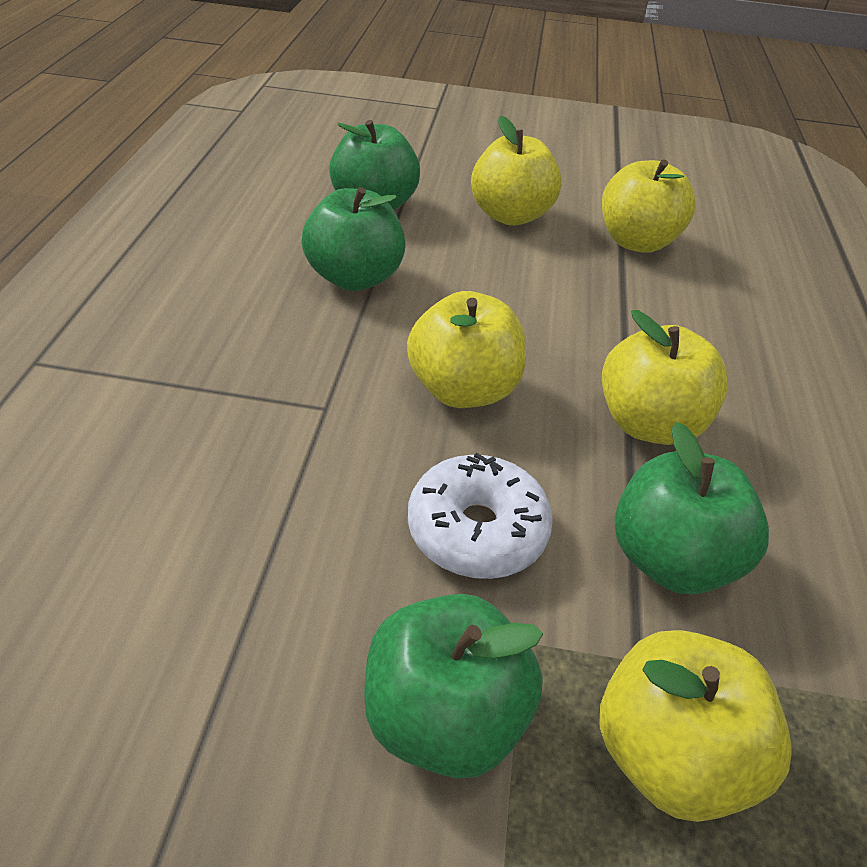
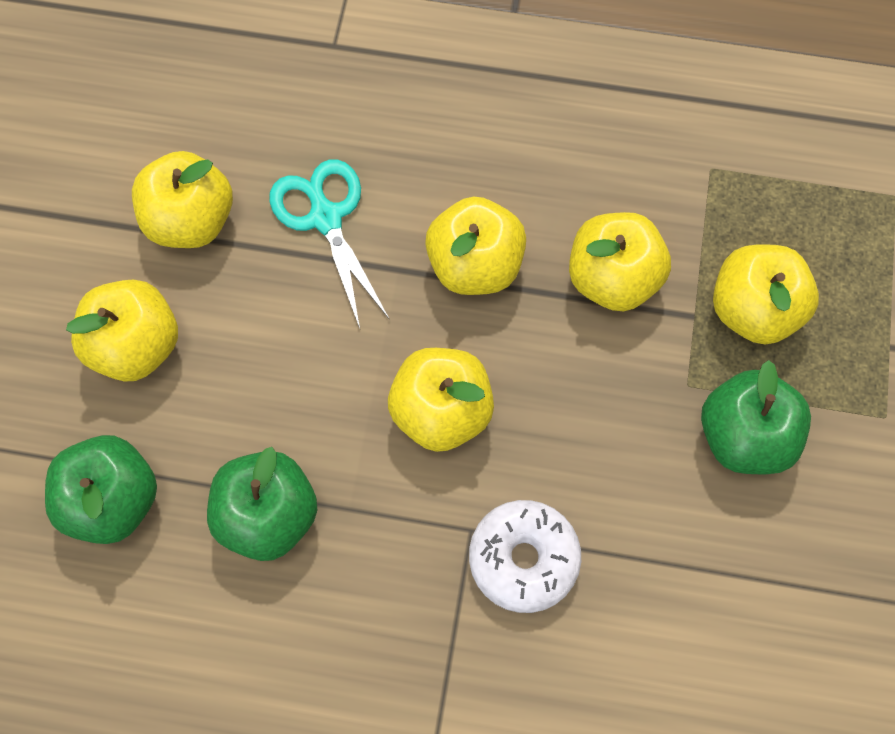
camera: 85 degrees left, 25 degrees up
(477, 530) = (598, 409): white donut -> white donut (523, 559)
(670, 317) = (325, 217): none -> turquoise scissors
(671, 559) = (612, 279): green apple -> yellow apple

